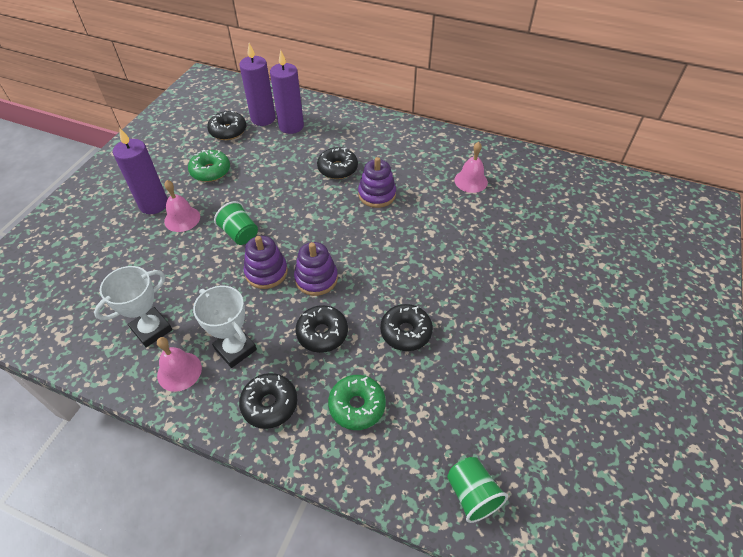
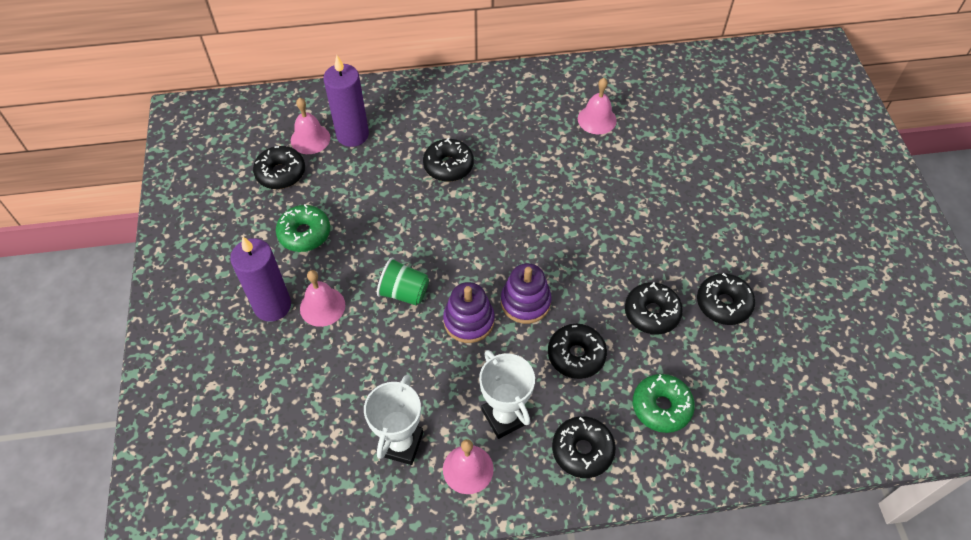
camera: 30 degrees left, 5 degrees up
(235, 349) = (505, 416): white trophy -> white trophy turned 45 degrees clockwise
(263, 119) = (310, 139): purple candle -> pink bell
(377, 194) = (514, 178): purple stacking toy -> none
(471, 354) = (723, 304): none -> black donut
(472, 494) = (809, 428): green cup -> none

